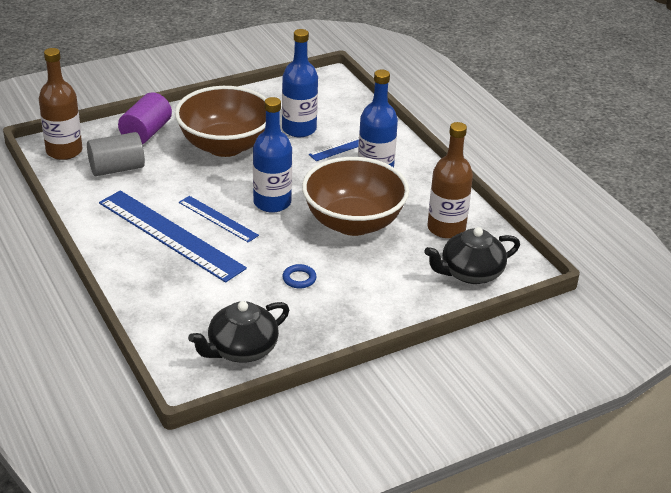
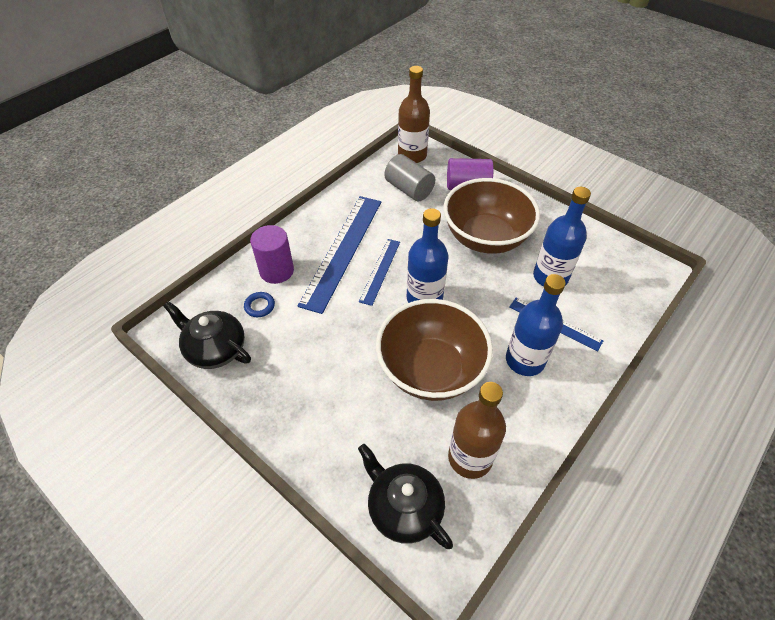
camera: 70 degrees right, 15 degrees up
(163, 286) = (276, 271): none -> purple cylinder
(299, 279) = (325, 356): blue ring -> blue ring (259, 306)

